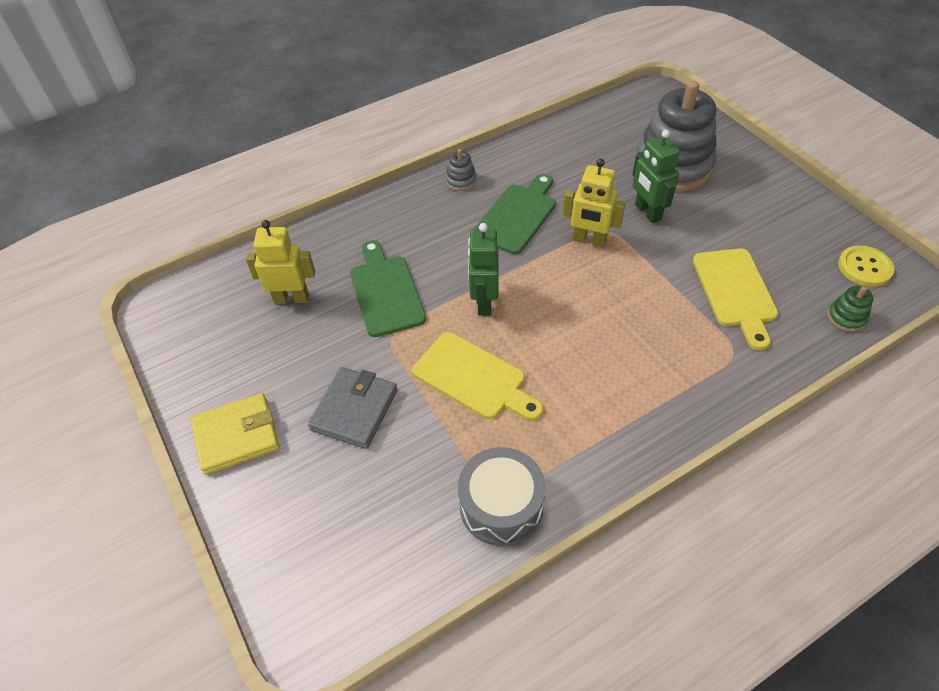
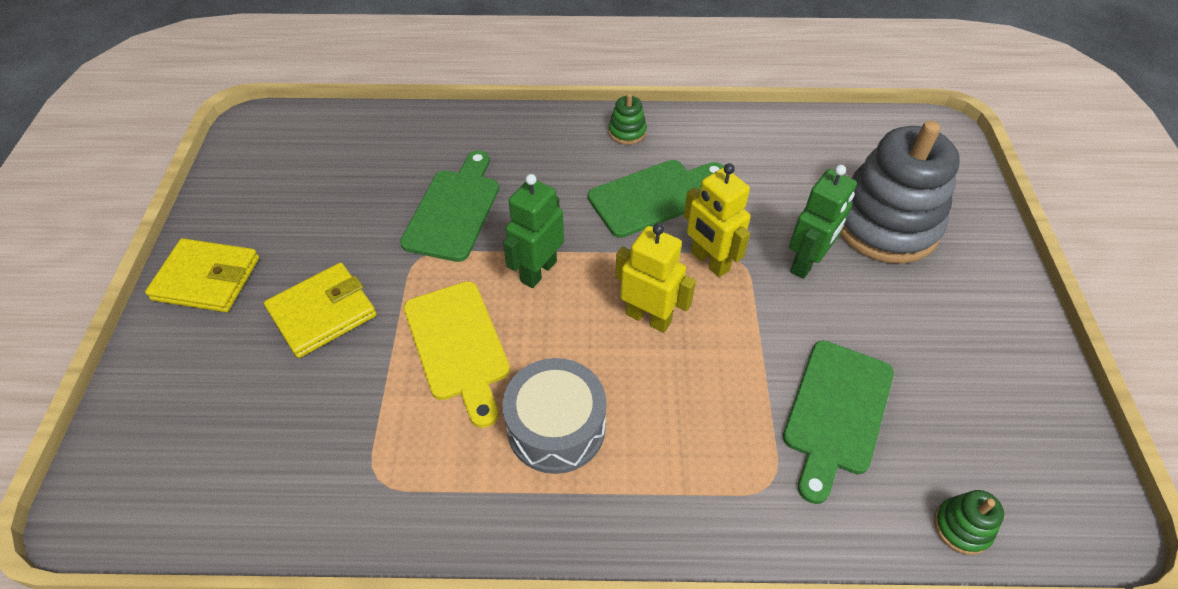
camera: 30 degrees right, 0 degrees up
(291, 298) = (366, 173): yellow robot -> yellow robot (648, 318)
(354, 410) = (322, 313): grey wallet -> yellow wallet
(461, 180) = (627, 132): grey stacking toy -> green stacking toy
(501, 505) = (365, 497): grey drum -> grey drum (556, 427)
(647, 212) = (806, 263): green robot -> green robot turned 150 degrees counterclockwise
(735, 292) = (836, 412): yellow cutting board -> green cutting board
(864, 267) = (1046, 477): yellow button -> none

